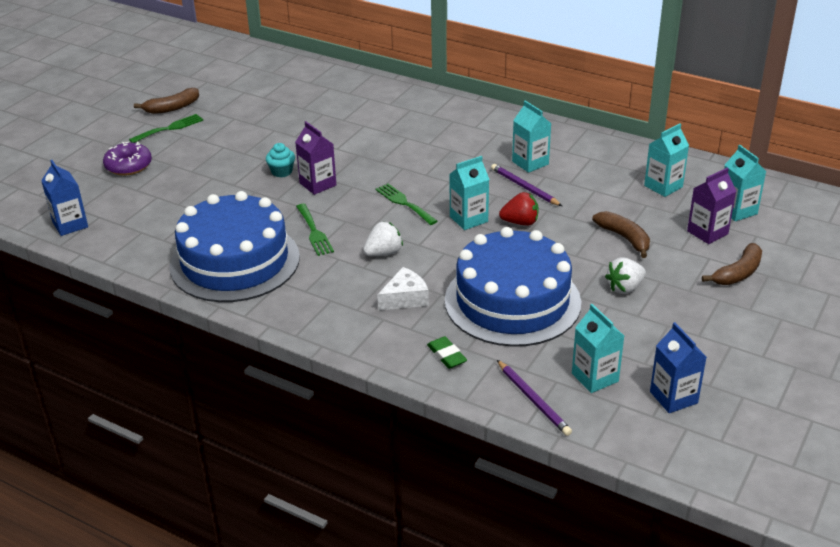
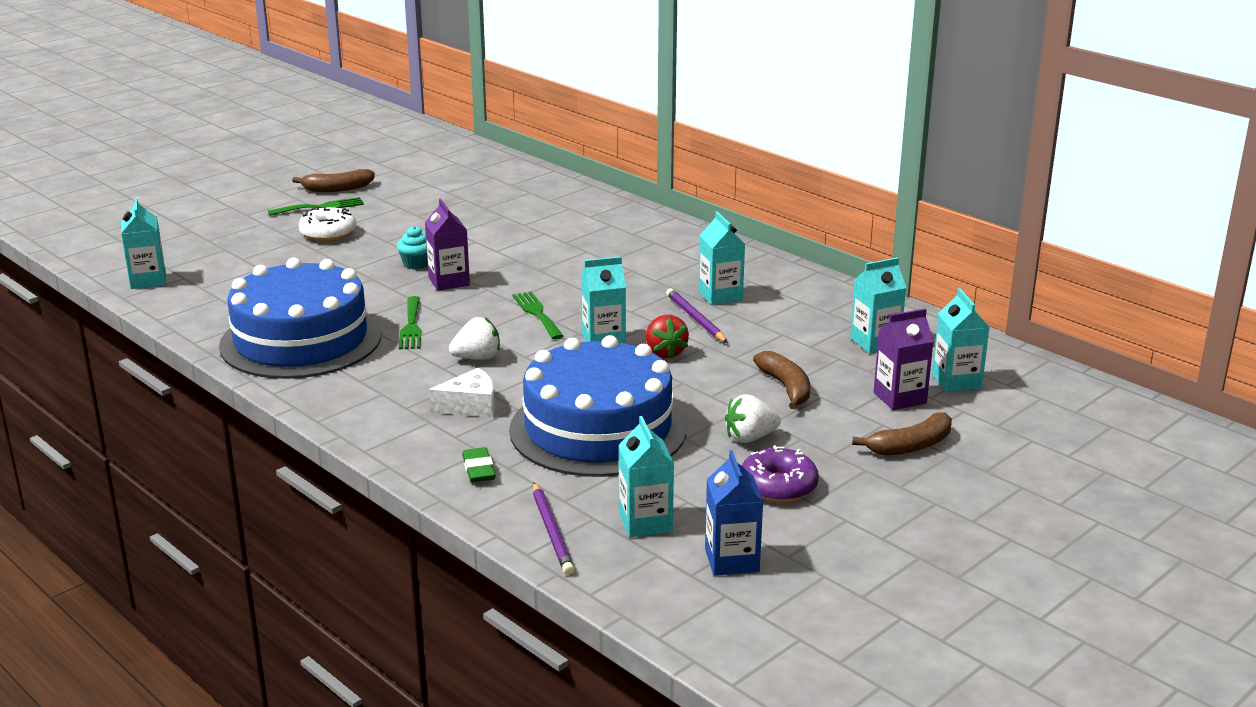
camera: 15 degrees right, 10 degrees down
(70, 225) = (148, 280): blue carton -> turquoise carton
(128, 166) = (250, 235): purple donut -> purple donut (778, 486)
(192, 153) = (328, 233): none -> white donut
(520, 222) = (665, 353): red strawberry -> red strawberry turned 60 degrees clockwise

